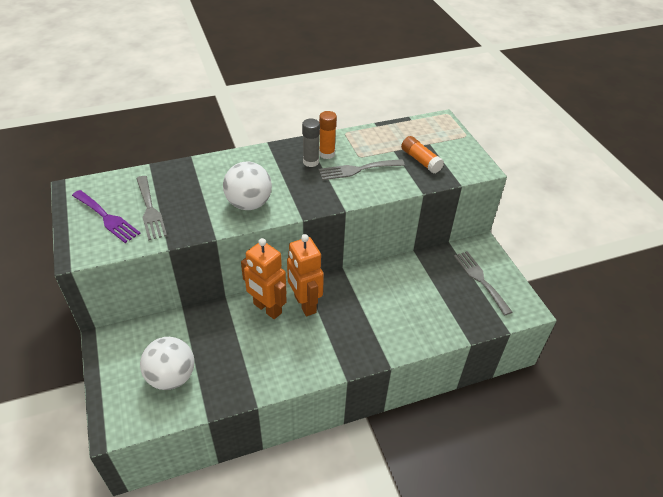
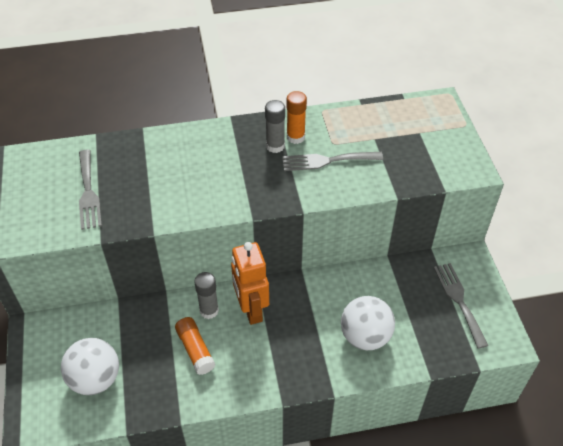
camera: 10 degrees right, 5 degrees up
(107, 218) = (41, 198): purple fork -> none
(249, 204) = (196, 194): white ball -> white ball (365, 336)
(267, 308) = (209, 310): orange robot -> grey glue stick
(420, 160) = (403, 154): orange glue stick -> orange glue stick (195, 350)

